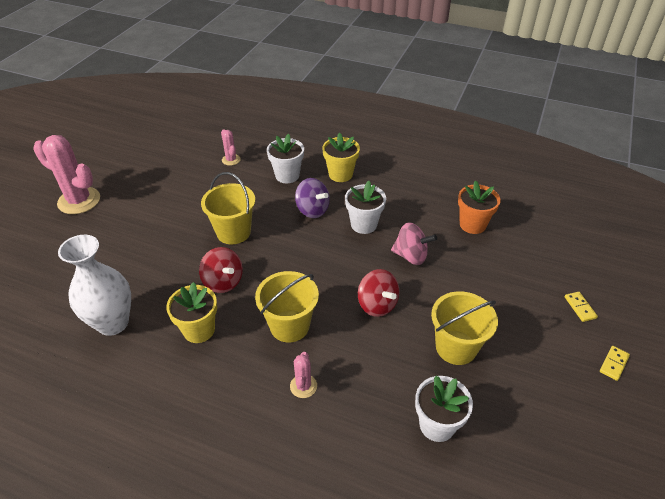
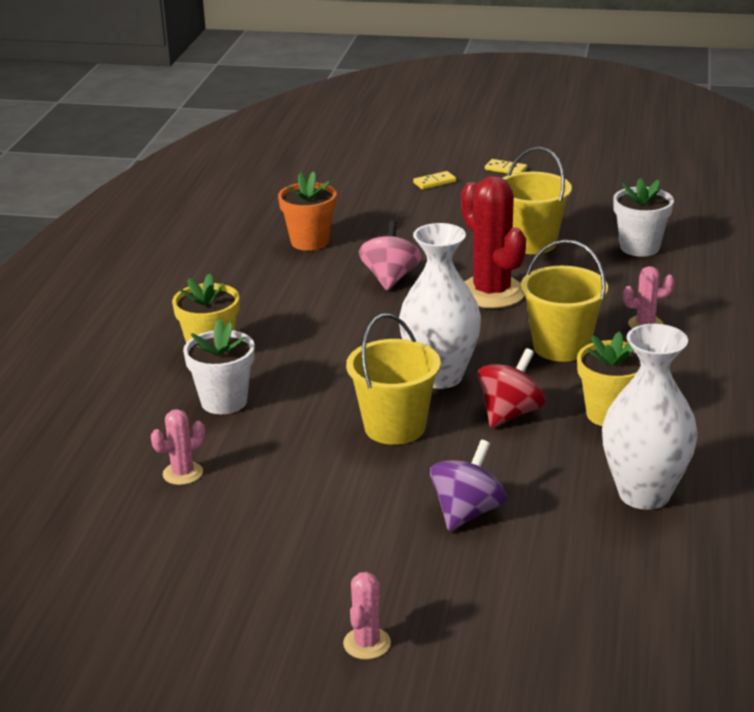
camera: 100 degrees left, 15 degrees down
(79, 201) = (367, 643): pink cactus -> pink cactus, size x0.49
(277, 259) = (440, 376): none -> white vase
(312, 210) = (314, 363): purple spinning top -> purple spinning top (467, 512)
(364, 224) = (336, 317): white flower pot -> none
(377, 304) = (491, 293): red spinning top -> red cactus

